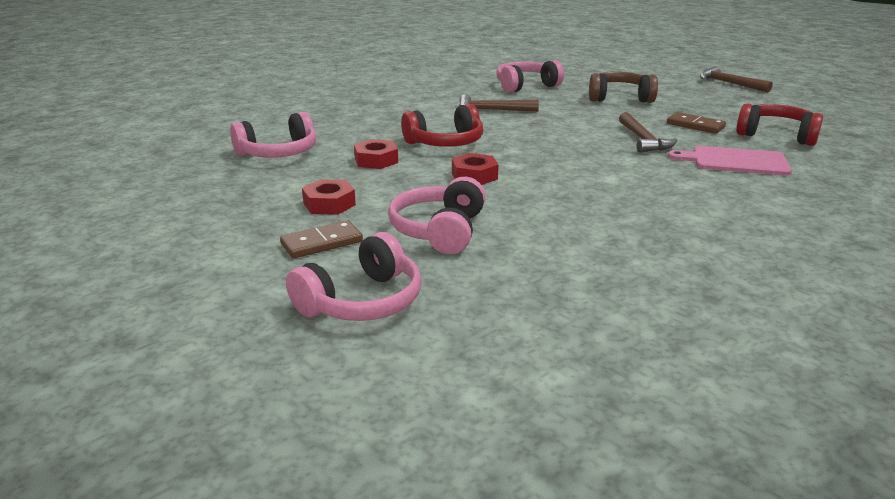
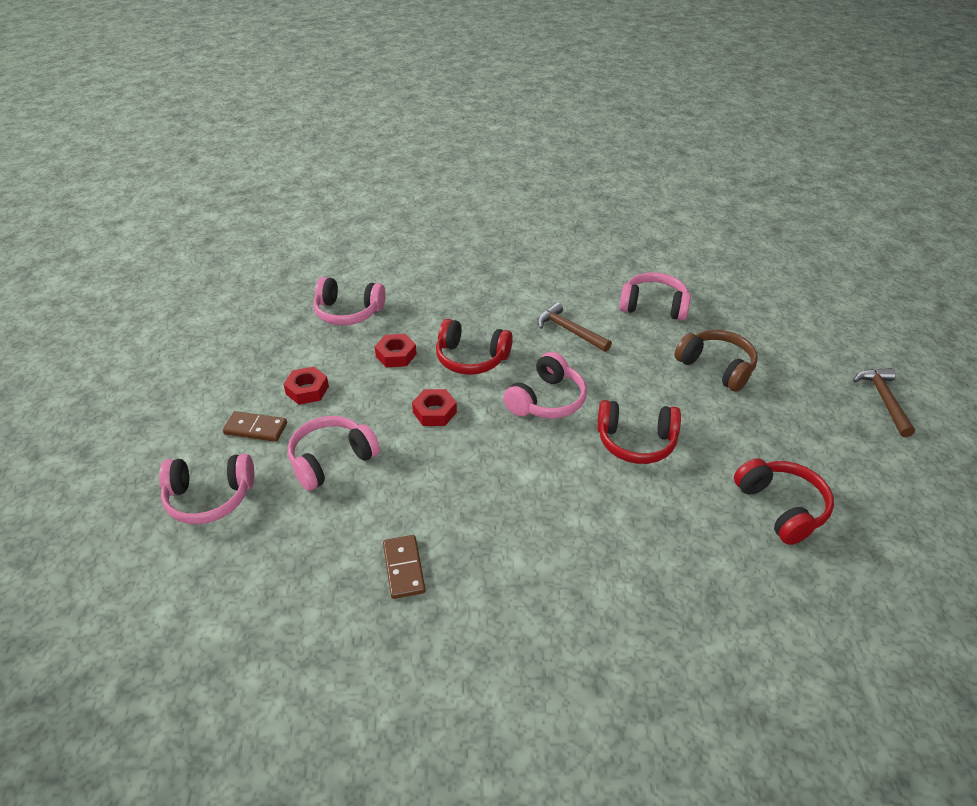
camera: 40 degrees right, 15 degrees up
(546, 143) = (546, 400): none -> pink headphones
(643, 140) = (636, 441): brown hammer -> red headphones
(695, 125) = (721, 448): brown domino -> brown domino (403, 568)
(735, 161) = (671, 518): pink cutting board -> none

